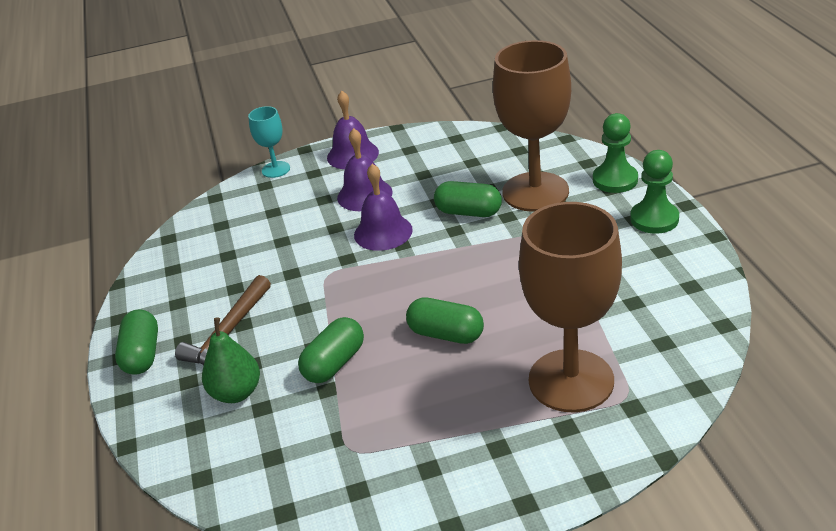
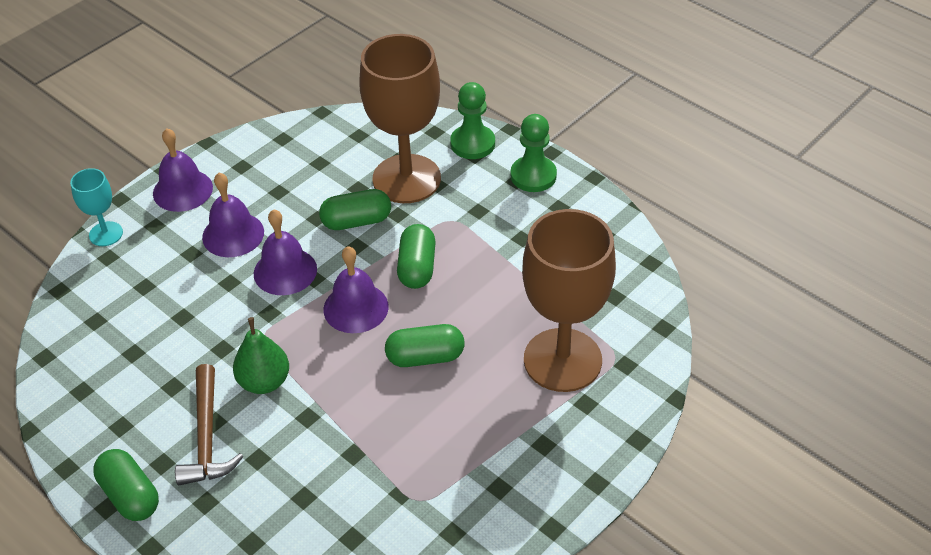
camera: 35 degrees left, 10 degrees up
(236, 393) = (266, 493): green pear -> green pear (264, 382)
(334, 363) = (341, 426): green capsule -> green capsule (417, 268)
(417, 276) = (356, 308): none -> purple bell

